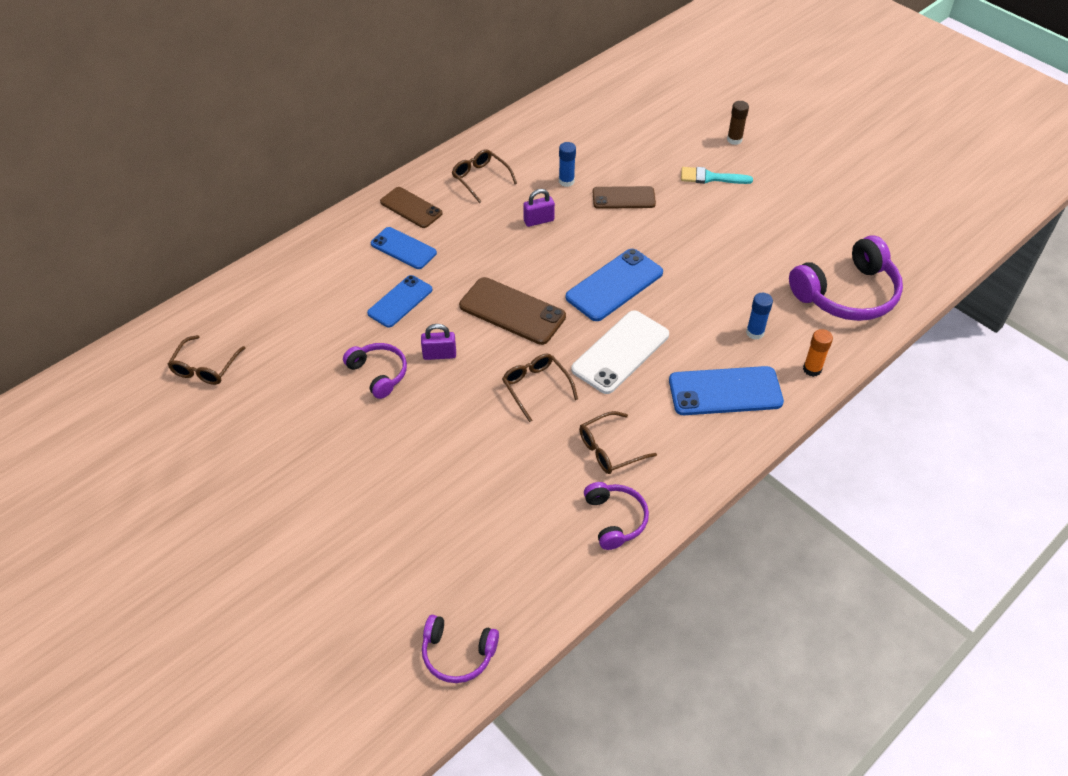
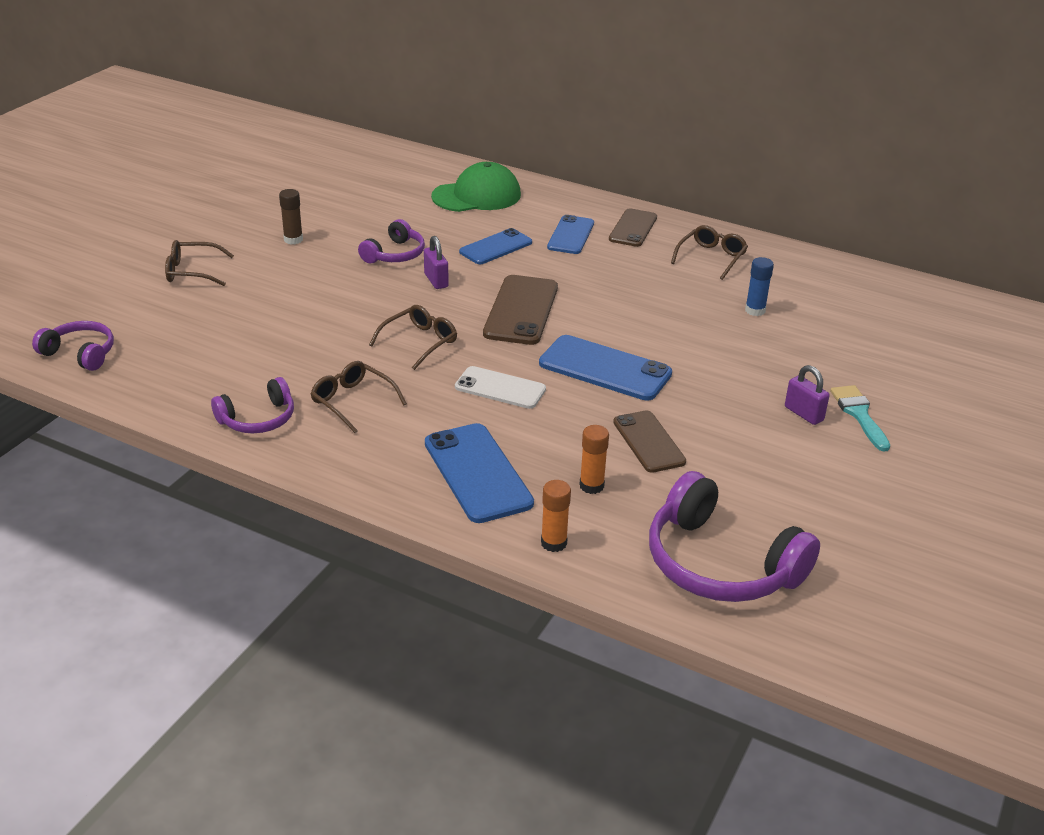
camera: 70 degrees right, 15 degrees down
(205, 367) = (362, 177): brown glasses -> brown glasses (193, 271)
(296, 291) = (477, 196): none -> green cap
(400, 301) = (496, 247): blue phone -> blue phone turned 60 degrees counterclockwise
(458, 653) = (80, 353): purple headphones -> purple headphones turned 120 degrees clockwise
(538, 220) = (673, 303): purple padlock -> purple padlock (803, 414)
(620, 352) = (500, 388): white phone -> white phone, size x0.67
(623, 198) = (760, 353): brown phone -> brown phone (648, 442)
(734, 140) = (958, 425): brown glue stick -> brown glue stick (293, 240)
(755, 332) = (591, 486): blue glue stick -> orange glue stick

